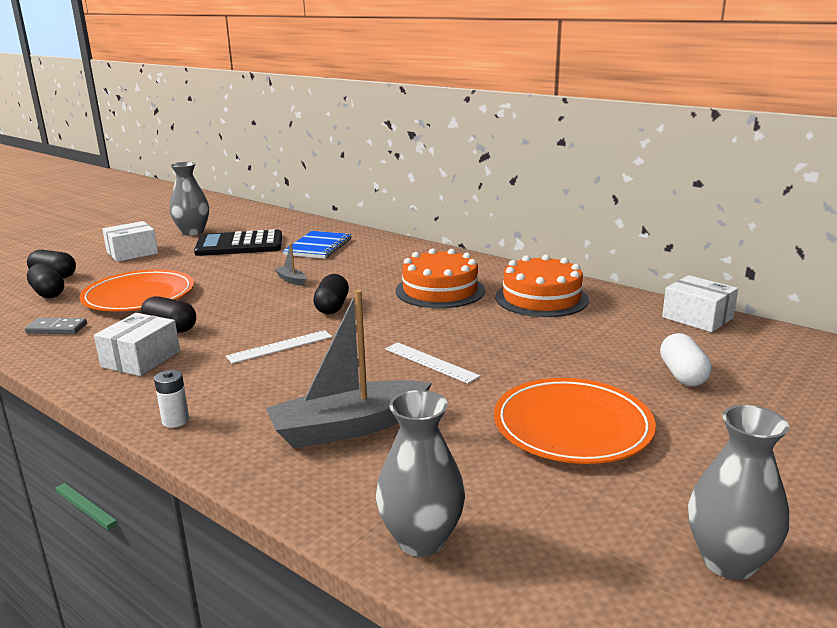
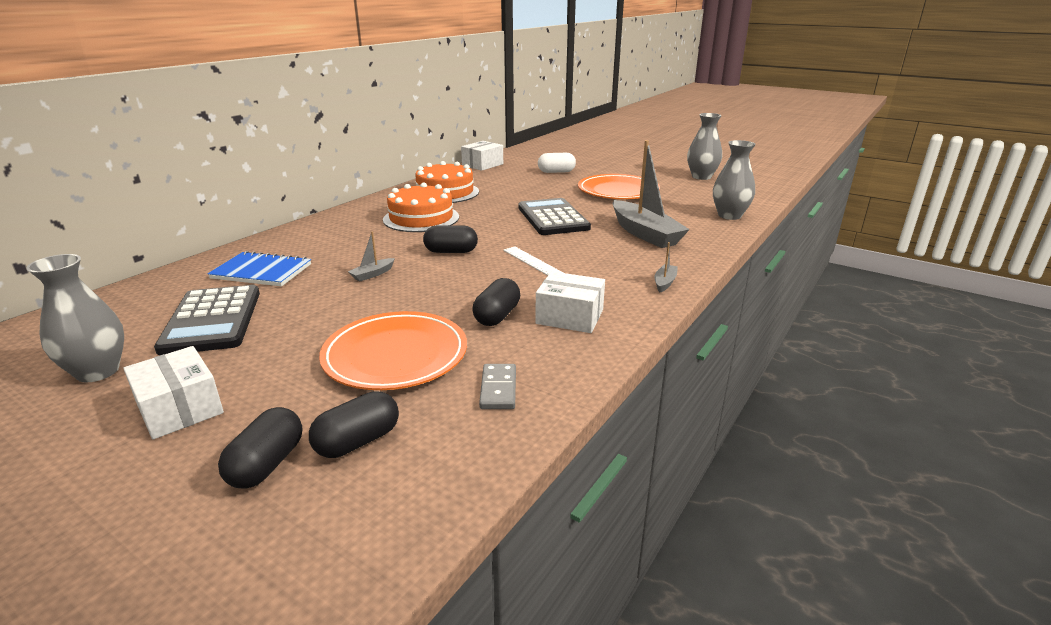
camera: 95 degrees left, 5 degrees up
(175, 421) = (664, 282): white battery -> grey boat
(430, 362) = (553, 218): white ruler -> black calculator

